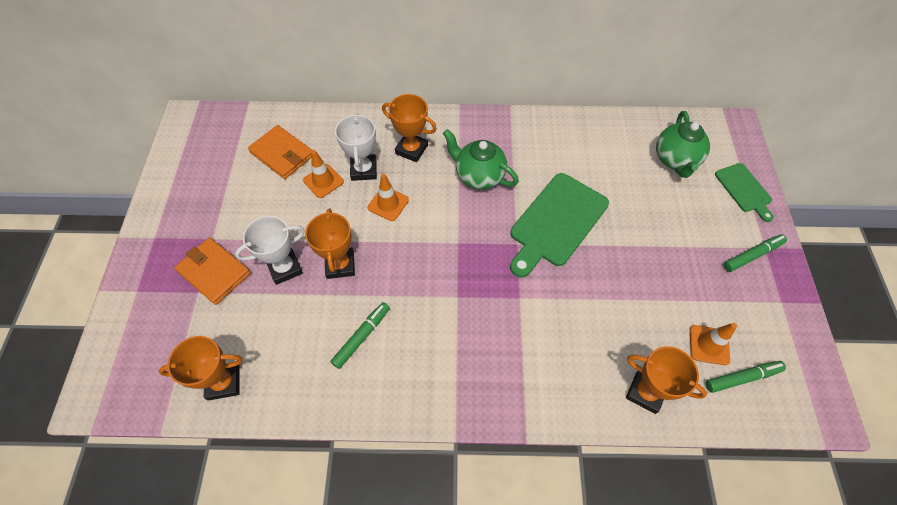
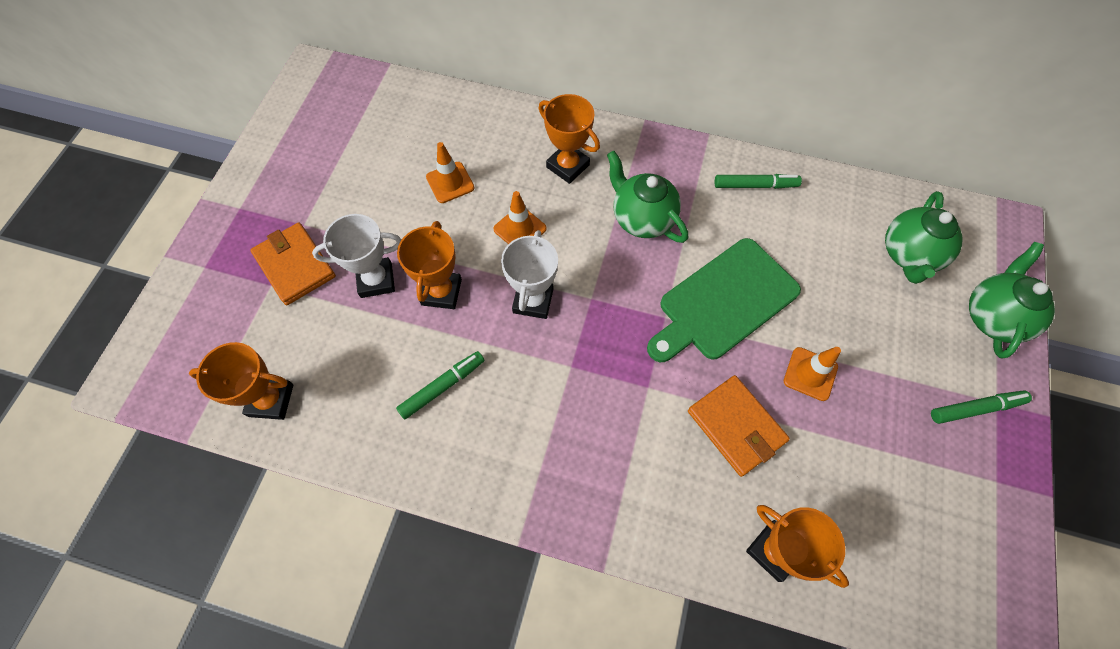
camera: 15 degrees right, 5 degrees up
(282, 154) = (411, 138): orange wallet -> orange wallet (736, 426)
(364, 170) = (502, 179): white trophy -> white trophy (533, 301)
(709, 345) = (878, 512): orange traffic cone -> orange traffic cone (810, 374)
(741, 378) = (909, 567): green marker -> green marker (754, 185)
(744, 190) = (992, 317): green cutting board -> green teapot

